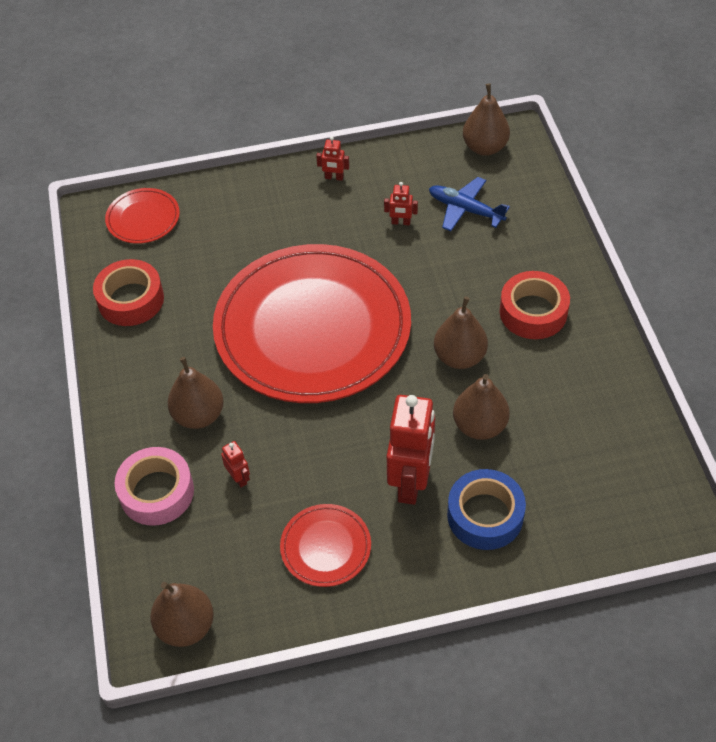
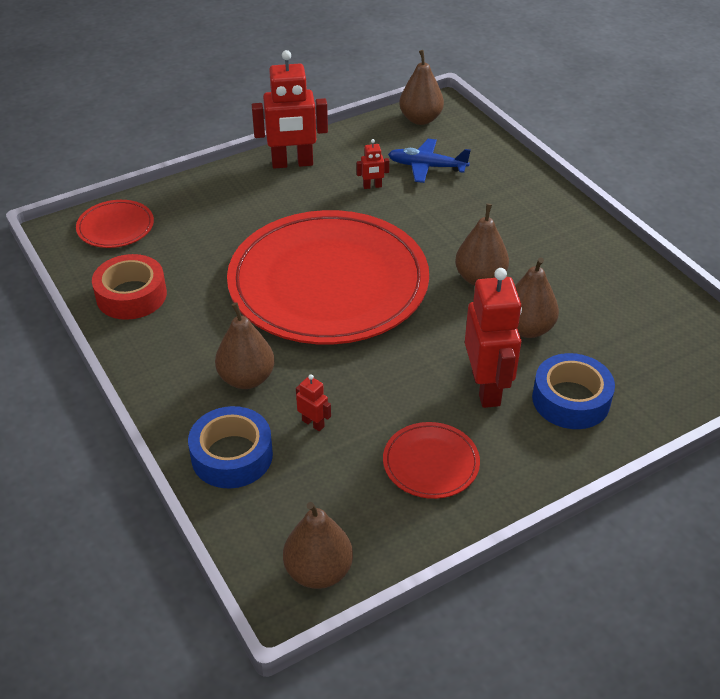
camera: 20 degrees left, 10 degrees down
(157, 492) = (232, 456): pink tape -> blue tape
(334, 177) = (292, 163): red robot -> red robot, size x2.29
(533, 312) = (528, 231): red tape -> none

